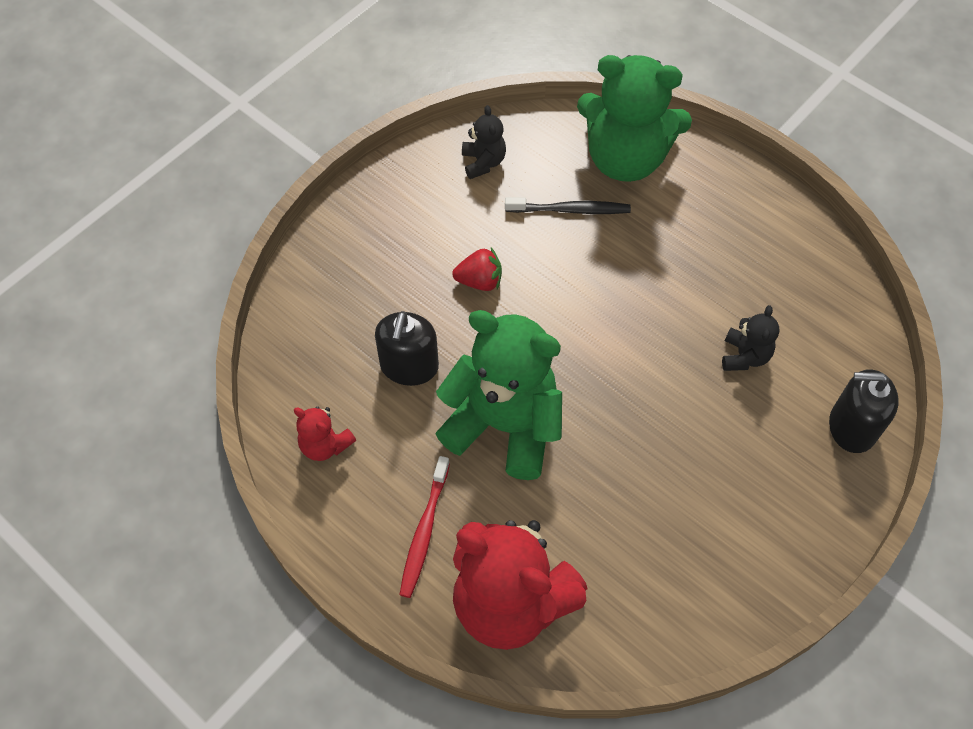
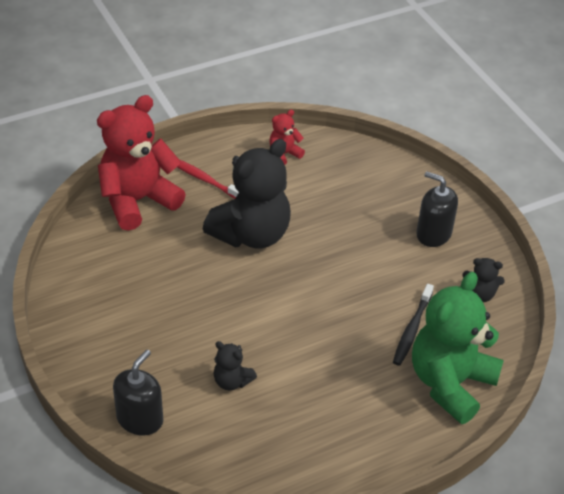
camera: 110 degrees right, 15 degrees down
(409, 366) = (319, 204): black soap dispenser -> black soap dispenser (433, 234)
(479, 281) = (370, 258): red strawberry -> none
(504, 425) = (251, 234): green teddy bear -> black teddy bear

